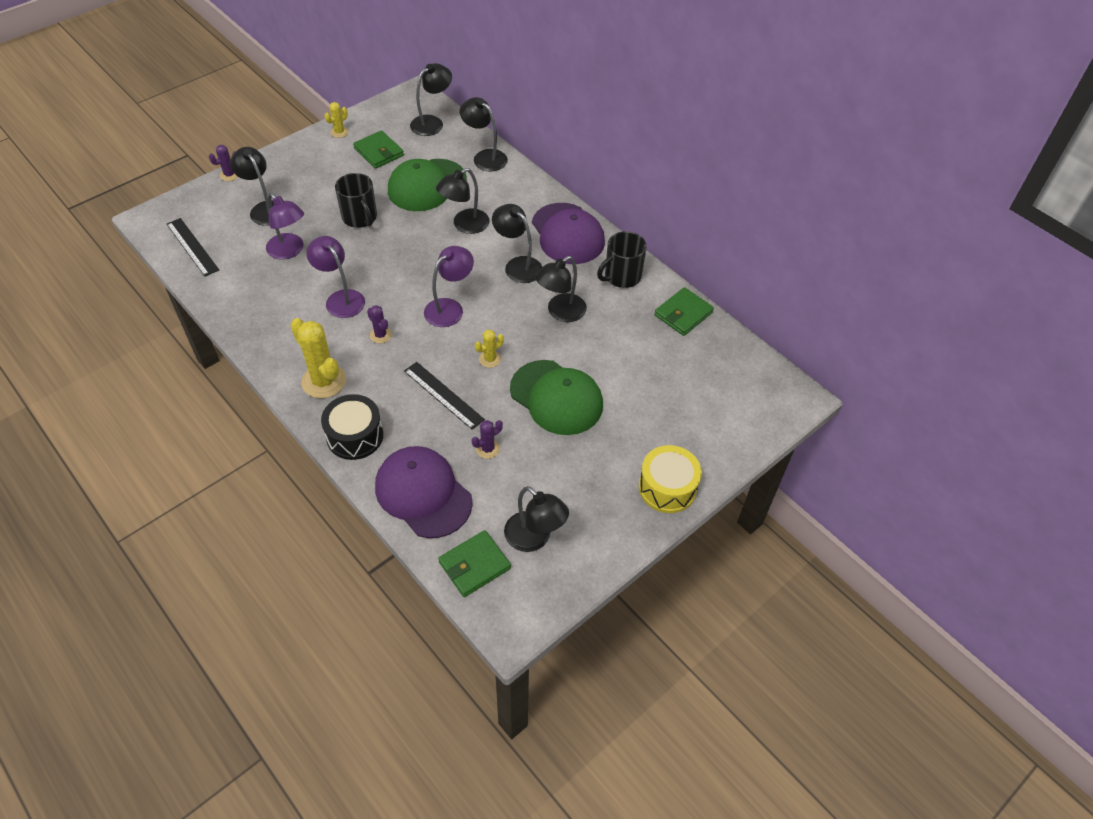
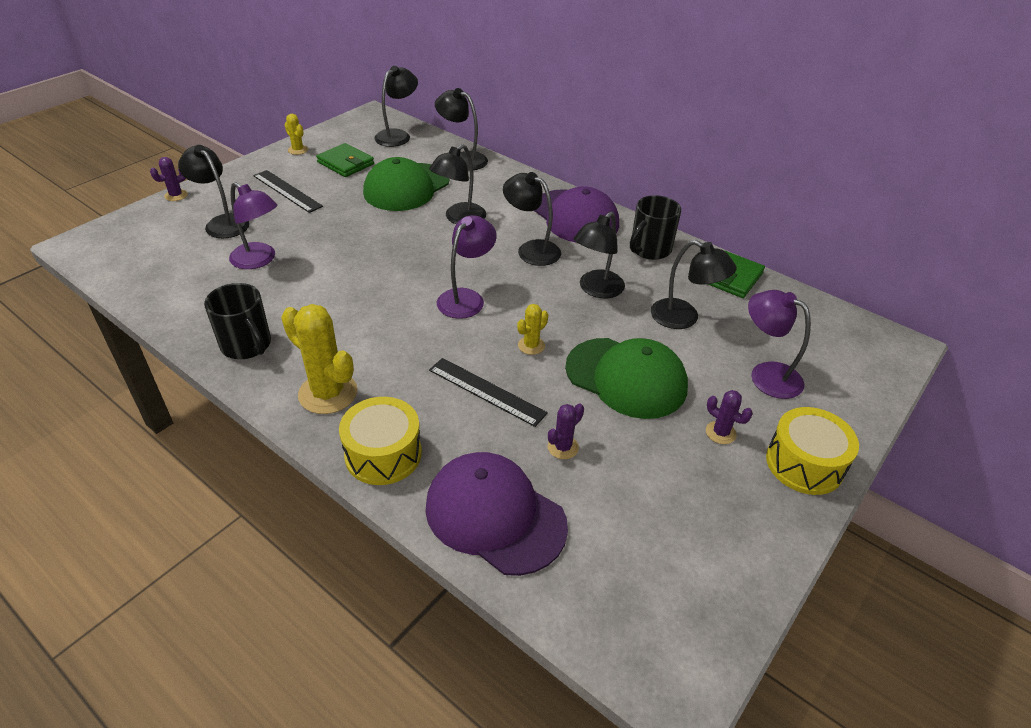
camera: 10 degrees left, 10 degrees down
(192, 247) = (136, 266): black ruler -> black ruler (287, 191)
(339, 132) = (298, 150): yellow cactus -> yellow cactus turned 75 degrees counterclockwise
(341, 298) = (331, 301): purple lamp -> purple lamp (766, 375)
(355, 436) = (383, 454): black drum -> yellow drum
(360, 218) = (337, 222): black mug -> black mug (247, 345)
(380, 335) = (389, 334): purple cactus -> purple cactus (720, 433)
(474, 565) = (596, 604): green wallet -> none
(534, 538) = (664, 553): black lamp -> black lamp (684, 318)

